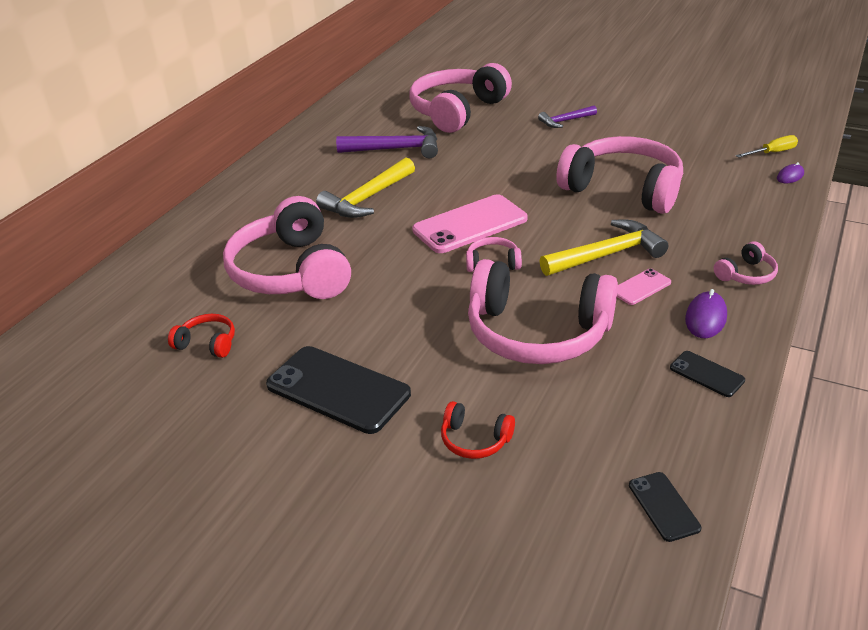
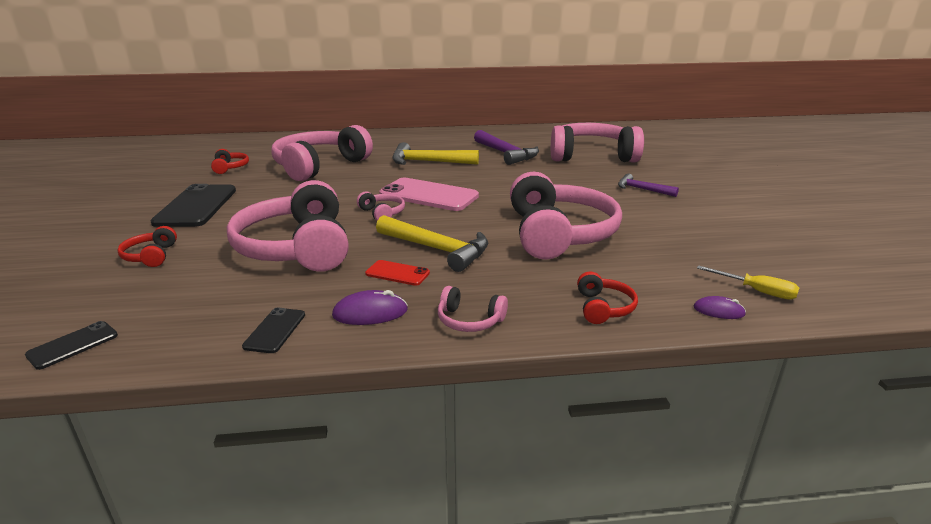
camera: 55 degrees right, 10 degrees down
(641, 287) = (397, 273): pink phone -> red phone
(760, 214) = (603, 308): none -> red headphones

